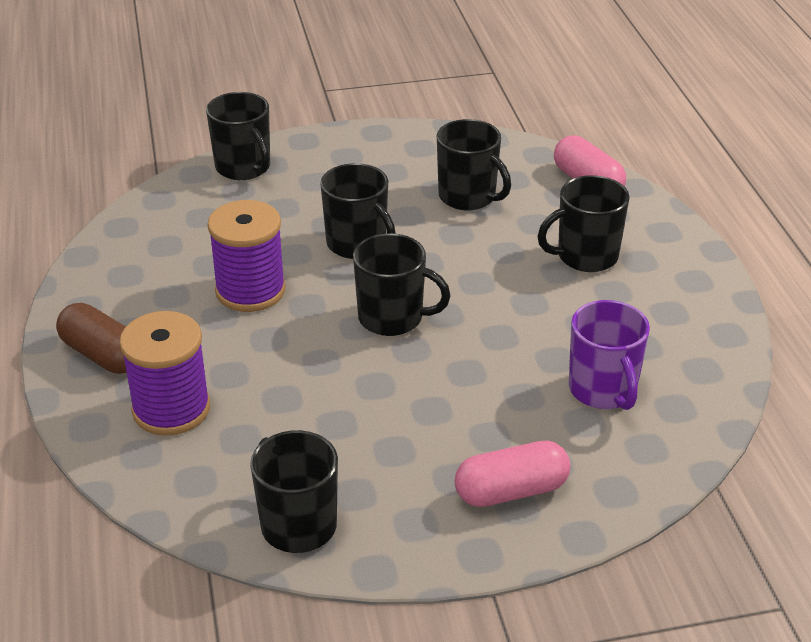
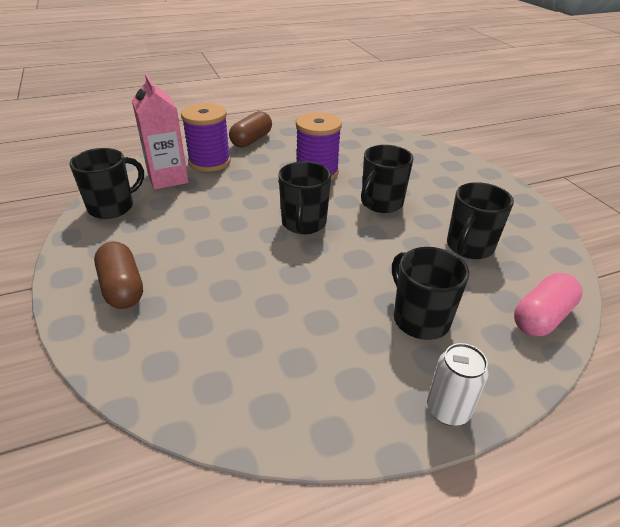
camera: 80 degrees right, 0 degrees up
(215, 461) = (168, 178): none -> pink carton
(244, 168) = (441, 157): black mug -> none
(511, 491) = (122, 287): pink capsule -> brown capsule
(603, 390) = (233, 335): purple mug -> none
(699, 264) = (448, 410): none -> white can

